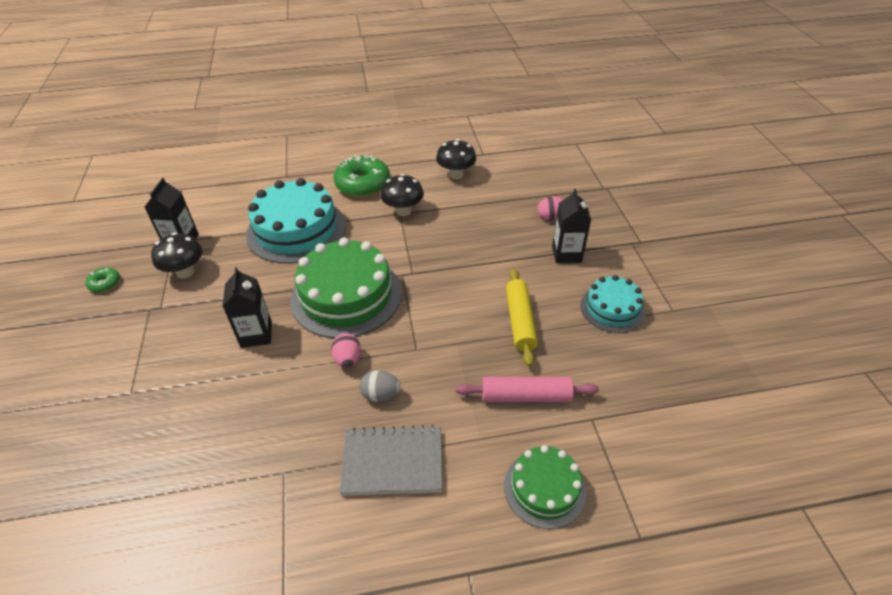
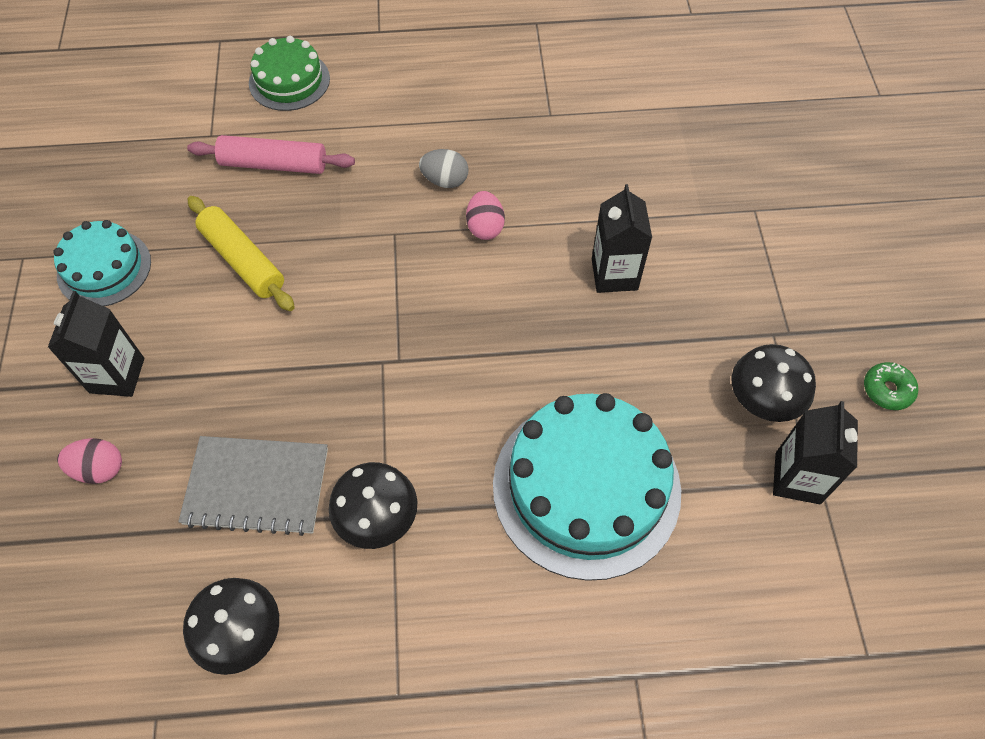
camera: 175 degrees left, 15 degrees up
(346, 296) = (488, 327): green cake -> none
(363, 184) = (457, 621): green donut -> none
(392, 462) = (436, 114): grey notebook -> grey notebook (257, 486)
(520, 321) = (243, 260): yellow rolling pin -> yellow rolling pin turned 45 degrees counterclockwise

